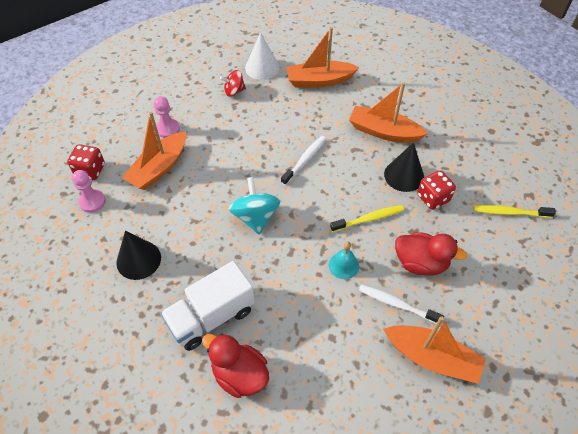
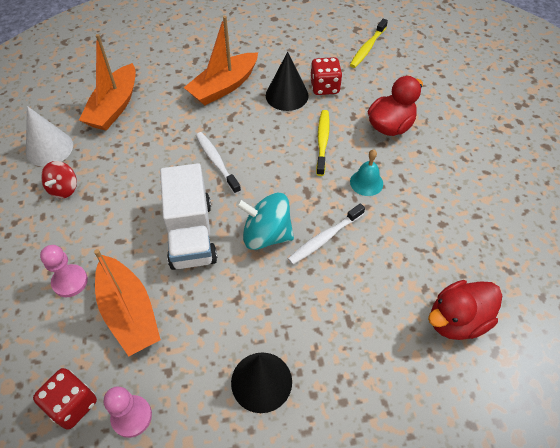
camera: 65 degrees left, 0 degrees up
(211, 317) = (377, 324): white truck -> white truck (191, 234)
(397, 304) = (426, 160): white toothbrush -> white toothbrush (324, 238)
(432, 358) = (488, 160): orange boat -> none

